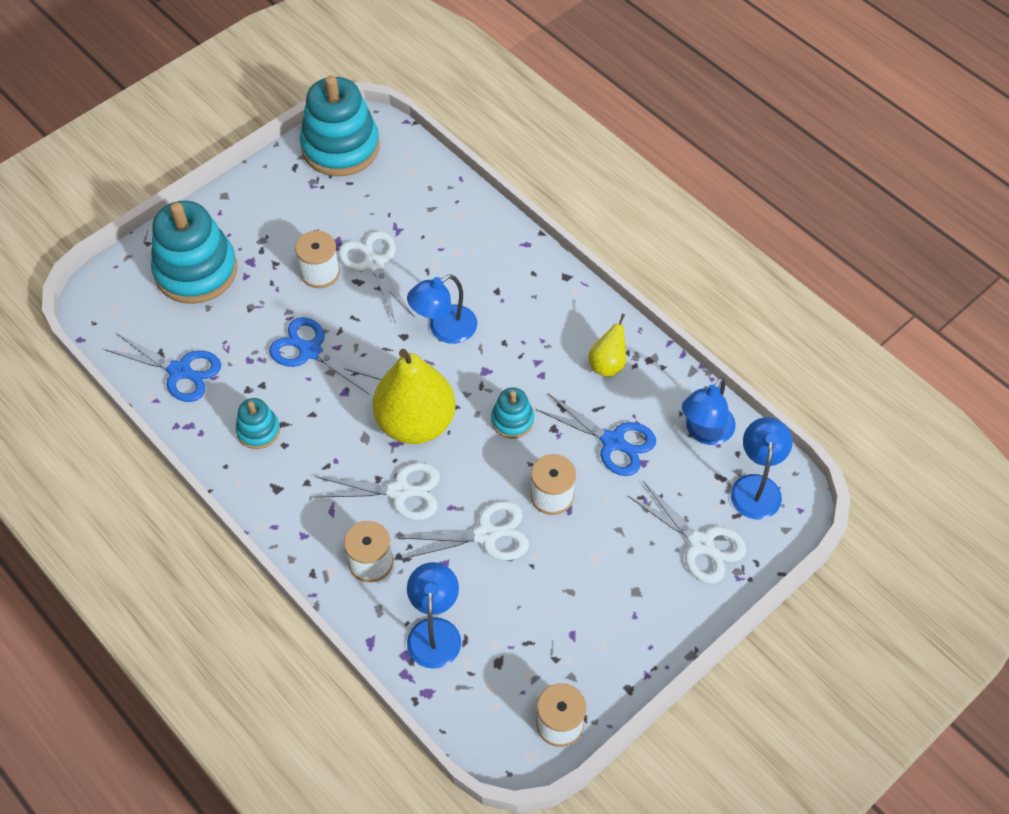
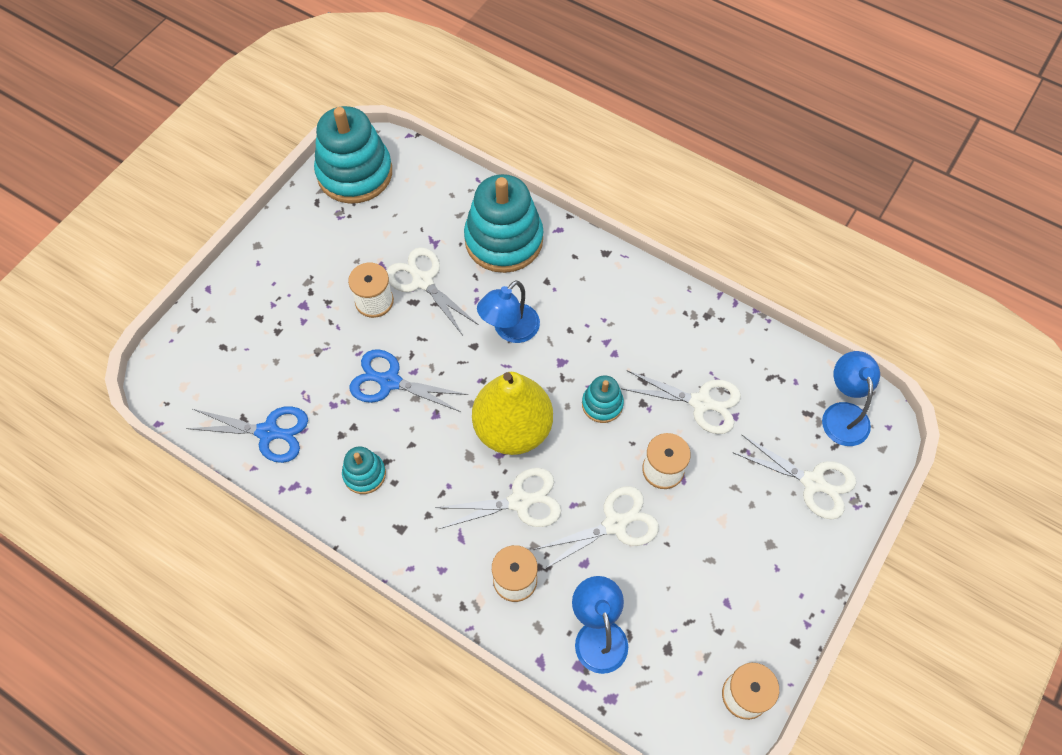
camera: 15 degrees left, 5 degrees up
(196, 271) = (253, 327): turquoise stacking toy -> turquoise stacking toy (504, 240)
(607, 365) = (671, 329): yellow pear -> none
(612, 441) = (700, 402): blue scissors -> white scissors
(705, 432) = (780, 373): blue lamp -> none

